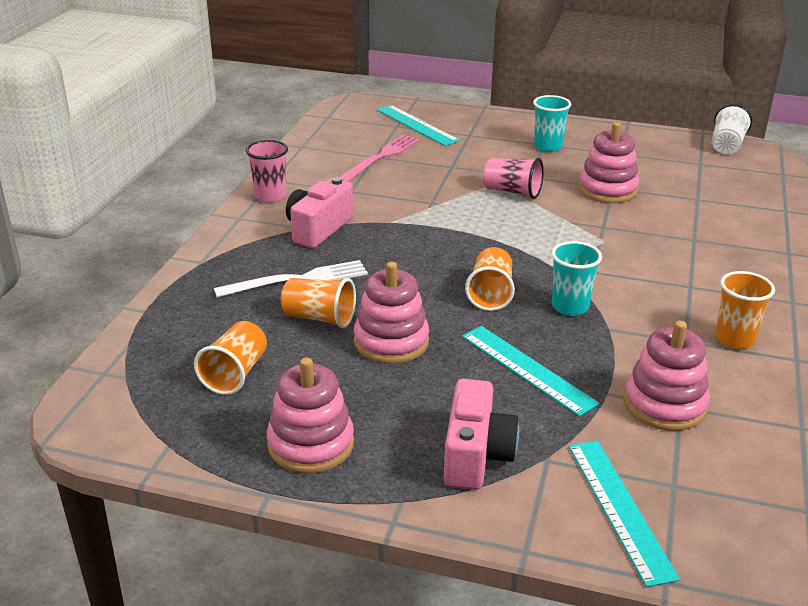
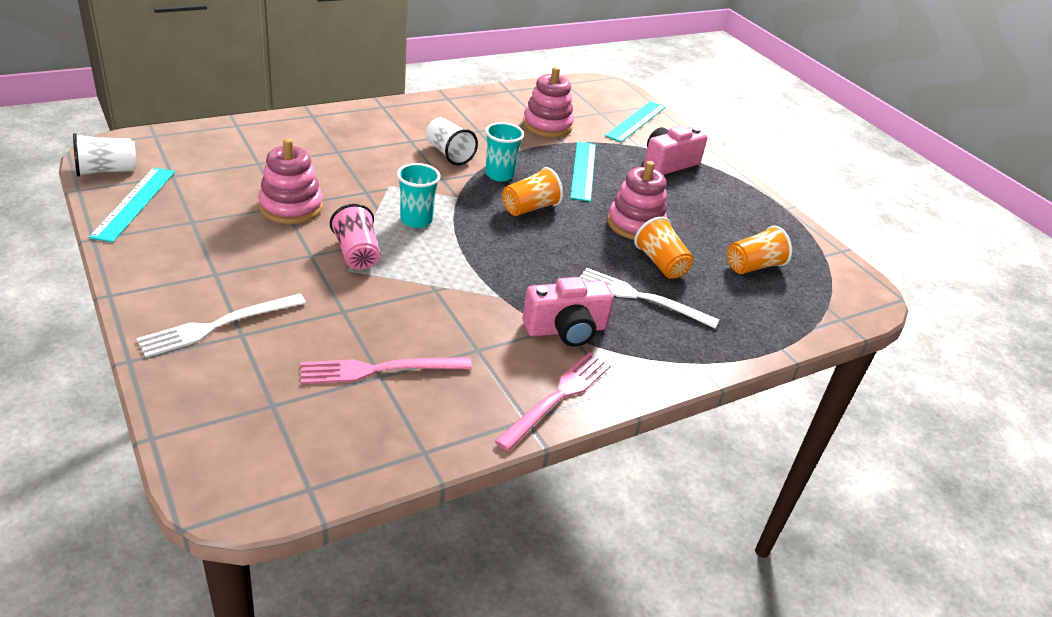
camera: 140 degrees left, 5 degrees up
(270, 196) = (558, 397): pink cup -> pink fork
(311, 444) = (745, 212): pink stacking toy -> none
(417, 125) = (253, 389): turquoise ruler -> turquoise ruler (134, 203)
(486, 131) = (218, 325): none -> white fork
(548, 146) = (220, 269): turquoise cup -> turquoise cup (416, 220)
(642, 296) = (449, 154): none -> white cup
(734, 339) = (454, 117): orange cup -> none

